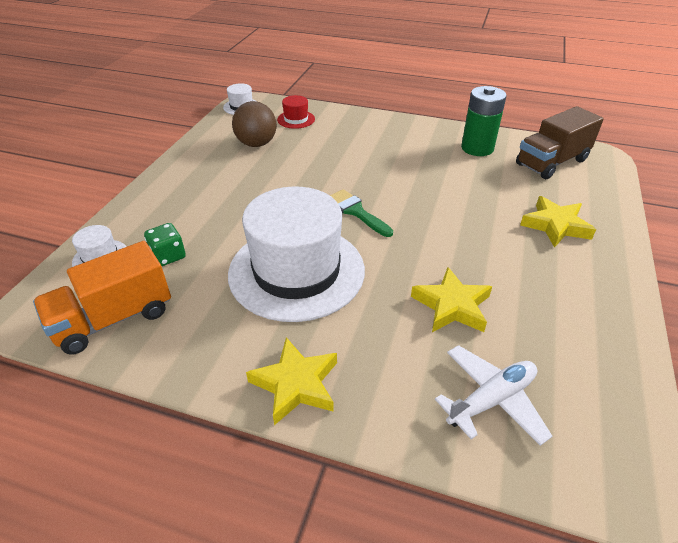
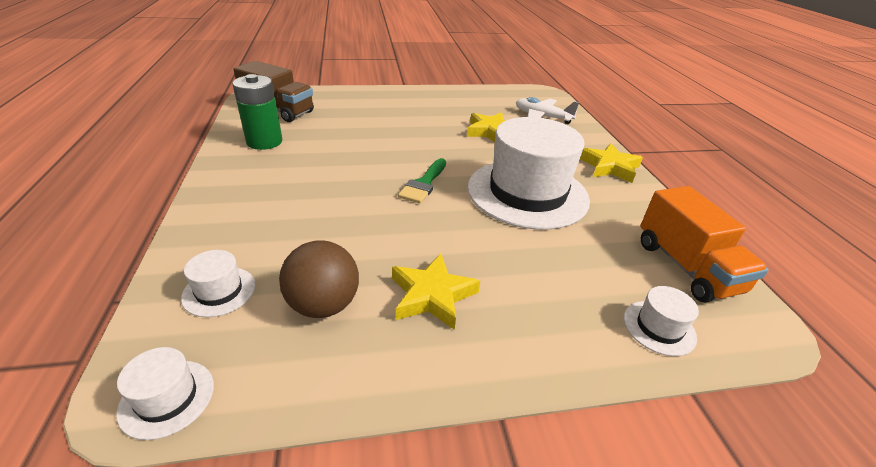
camera: 120 degrees left, 5 degrees down
(114, 318) = (686, 267): orange truck -> orange truck turned 45 degrees clockwise
(168, 256) = (595, 273): green dice -> none
(296, 119) = (219, 291): red hat -> white hat
(555, 225) = (374, 107): yellow star -> yellow star (432, 295)

